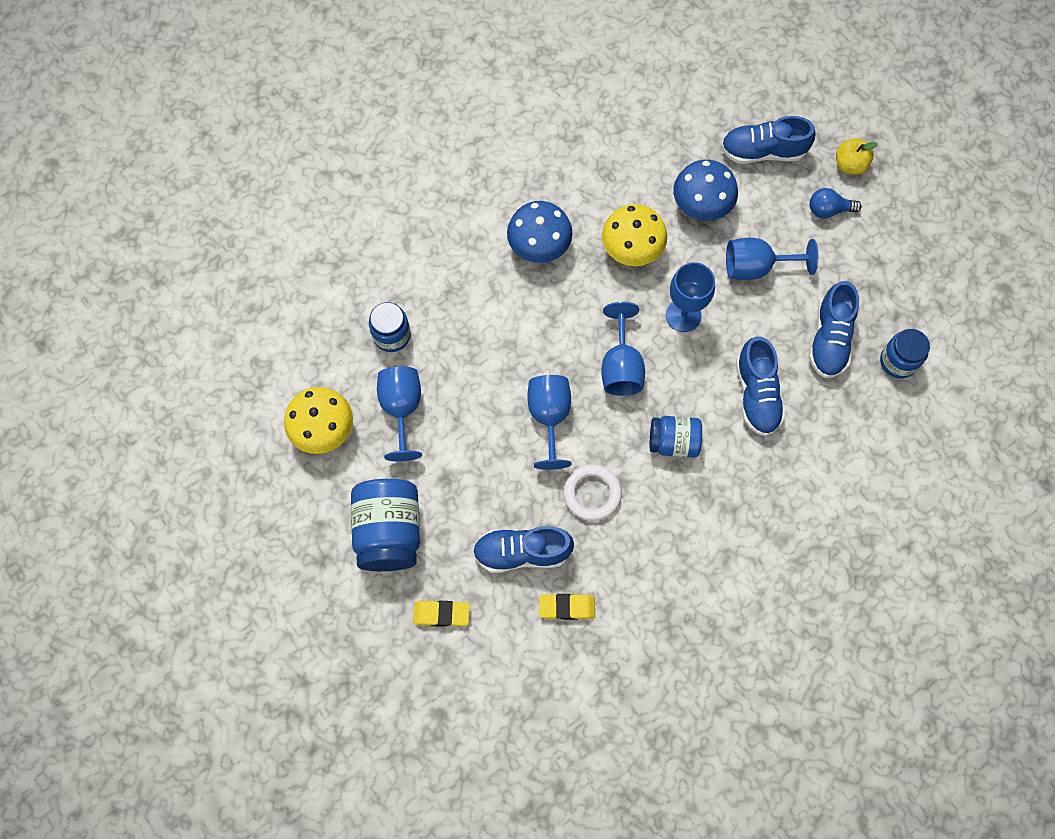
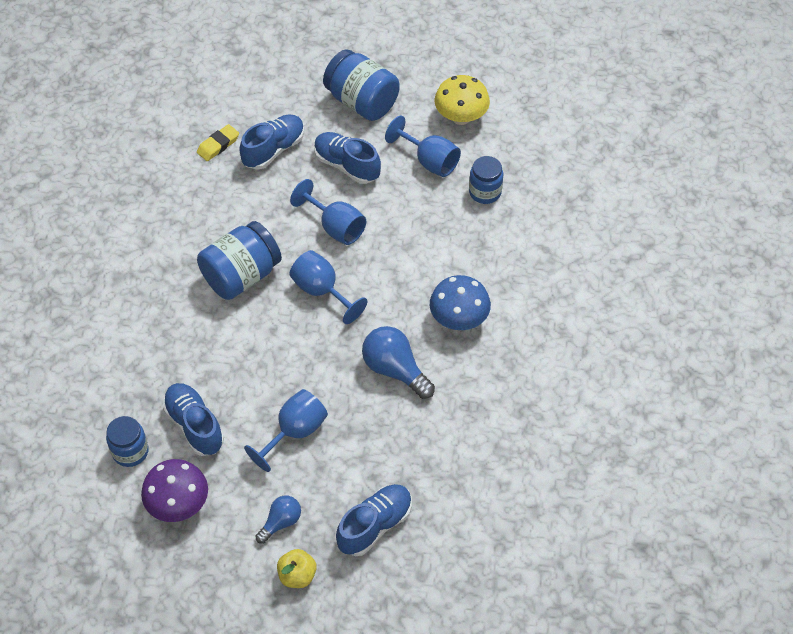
camera: 135 degrees right, 15 degrees down
(441, 614) = (287, 90): yellow eraser -> none
(592, 493) = (264, 209): white ring -> none
(632, 249) = (395, 370): yellow mushroom -> blue light bulb
(673, 442) = (241, 276): blue jar -> blue jar, size x1.63
(683, 315) = (313, 356): blue goblet -> none
(701, 205) = (379, 443): blue mushroom -> none
(757, 394) = (213, 347): blue shoe -> blue shoe (346, 165)
(893, 287) = (178, 504): none -> purple mushroom

